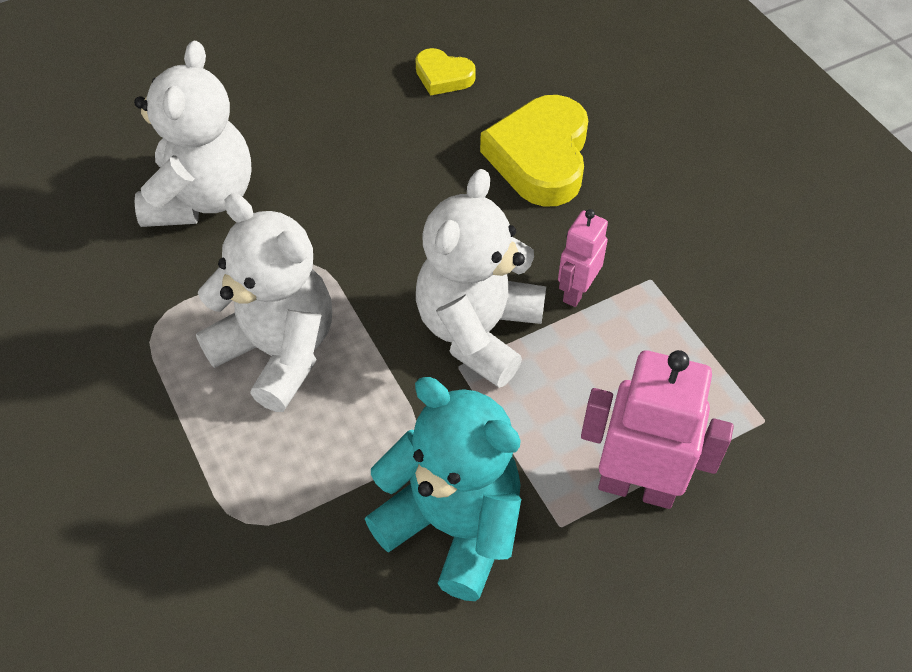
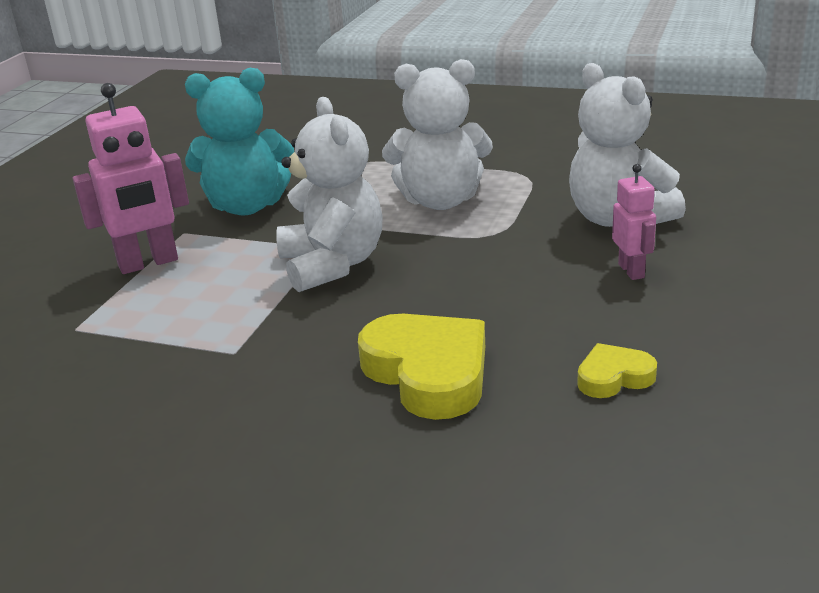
camera: 140 degrees right, 25 degrees down
(576, 291) = (286, 315): pink robot -> pink robot (631, 271)

